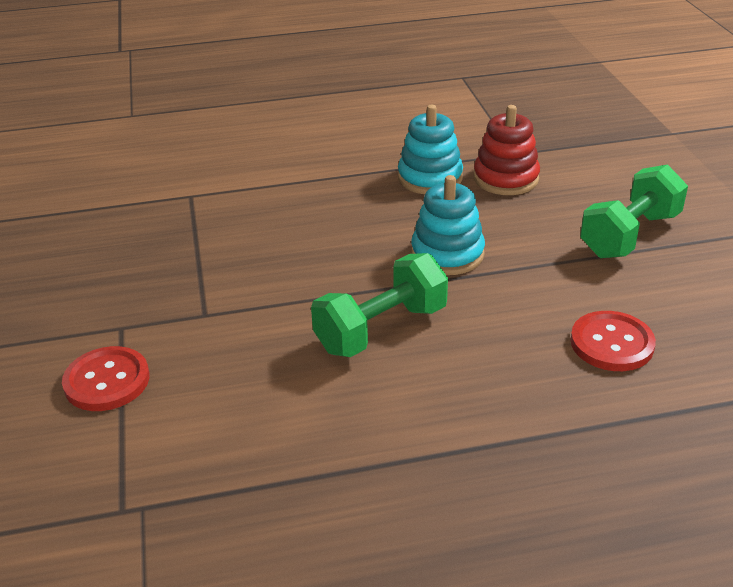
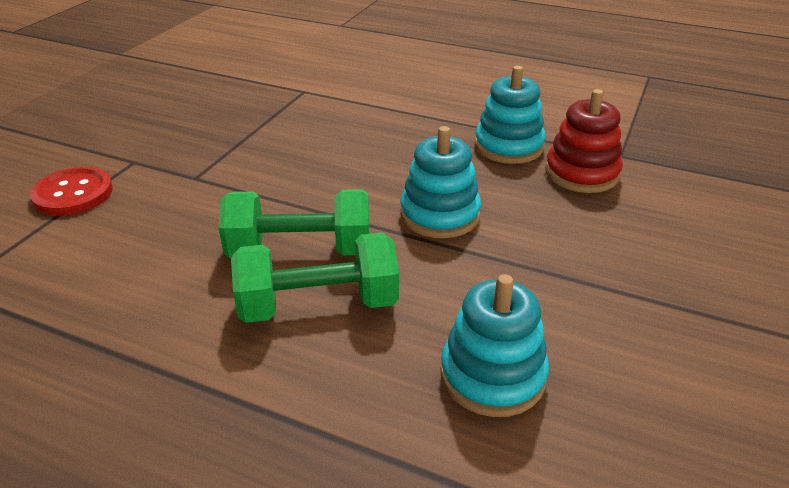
camera: 35 degrees right, 0 degrees up
(611, 343) = (492, 376): red button -> turquoise stacking toy
(629, 235) = (652, 278): green dumbbell -> green dumbbell (318, 305)

